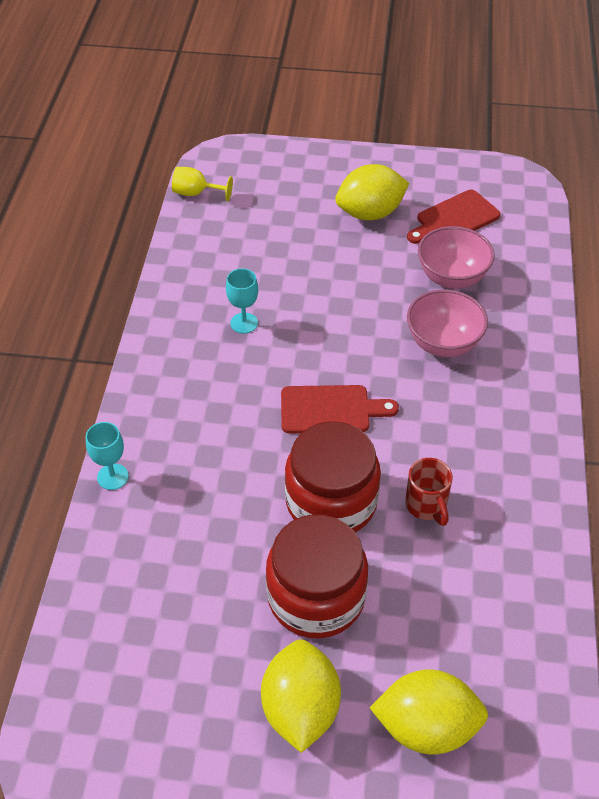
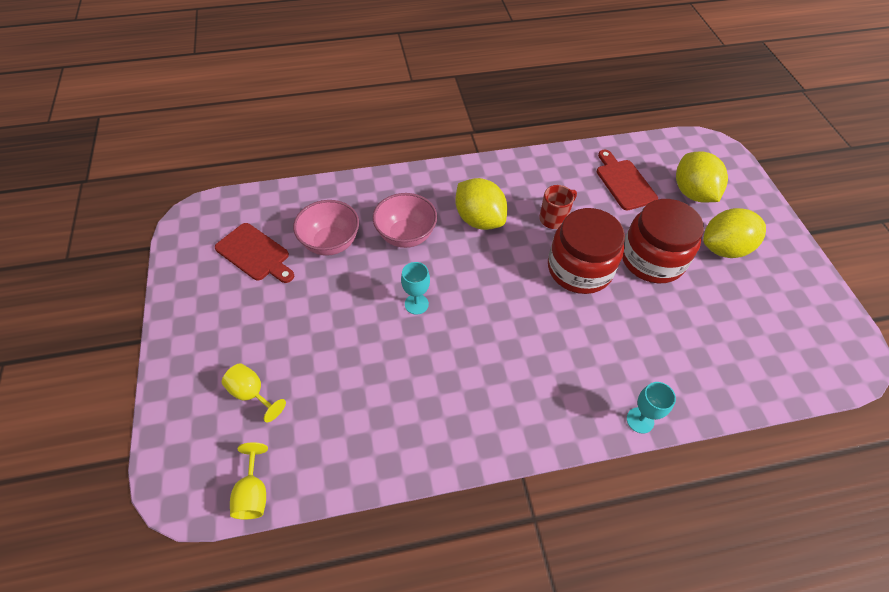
camera: 110 degrees left, 5 degrees up
(244, 323) = (434, 378): turquoise goblet -> turquoise goblet (416, 304)
(287, 201) = (252, 394): none -> yellow goblet
(330, 410) = (501, 289): red cutting board -> red cutting board (624, 182)
(370, 213) = (258, 317): yellow lemon -> yellow lemon (479, 219)

